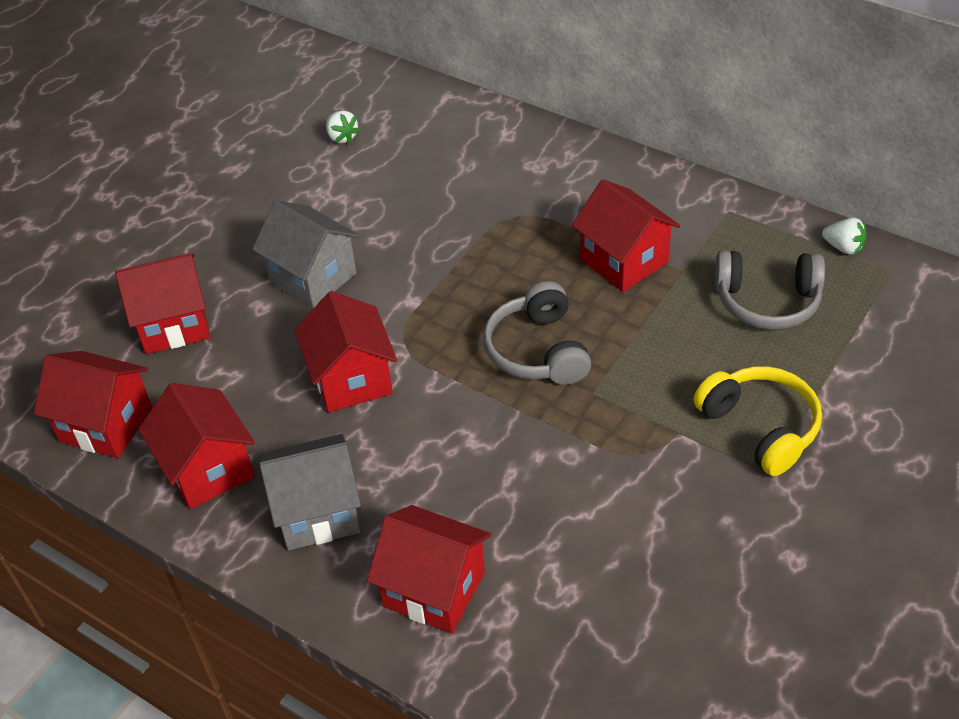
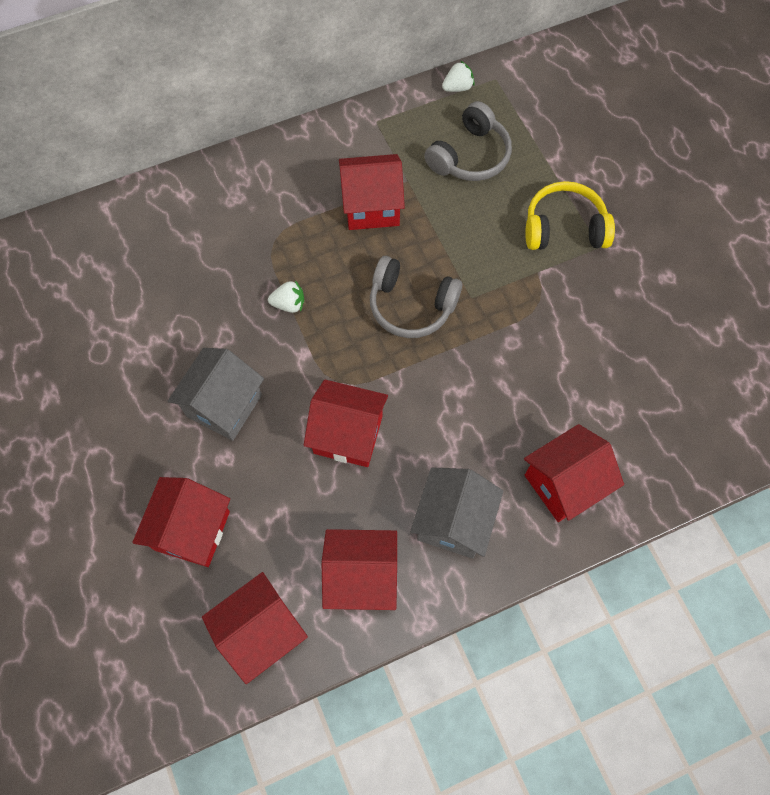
camera: 60 degrees left, 20 degrees up
(313, 277) = (224, 405): grey house -> grey house turned 45 degrees counterclockwise
(342, 137) = (84, 301): white strawberry -> white strawberry (289, 304)

